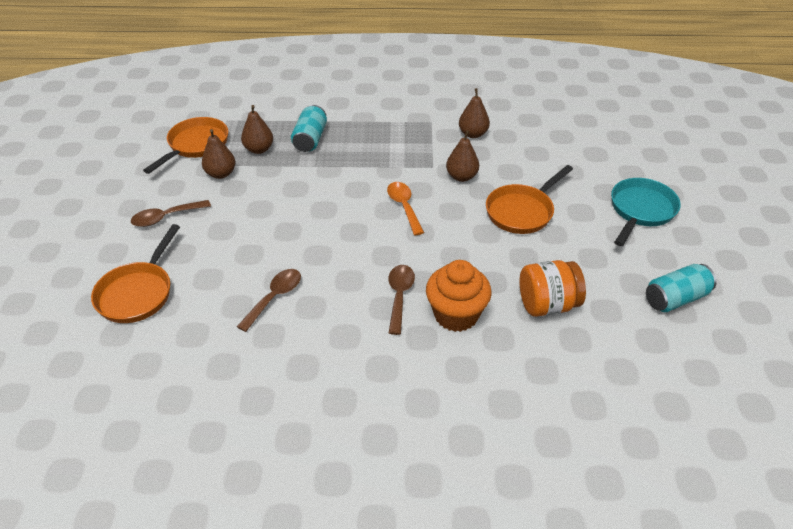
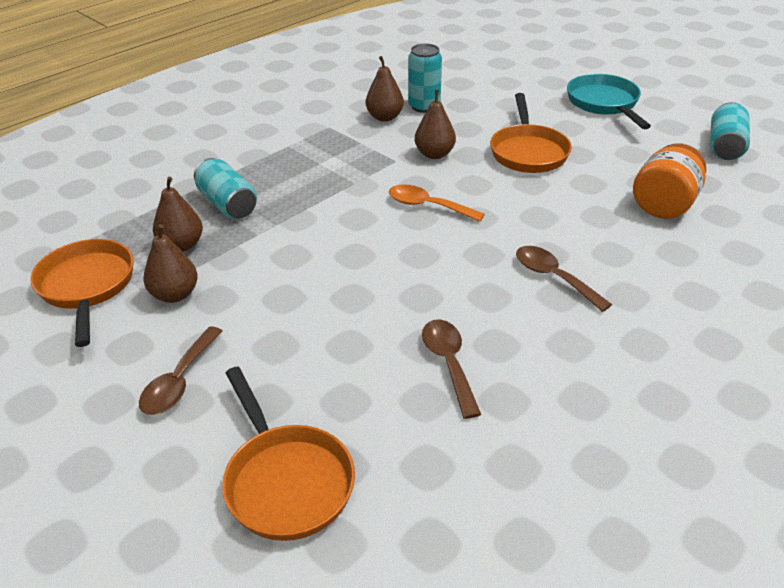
camera: 45 degrees left, 5 degrees down
(456, 315) = (620, 259): orange cupcake -> none
(509, 140) = (424, 106): none -> turquoise can

